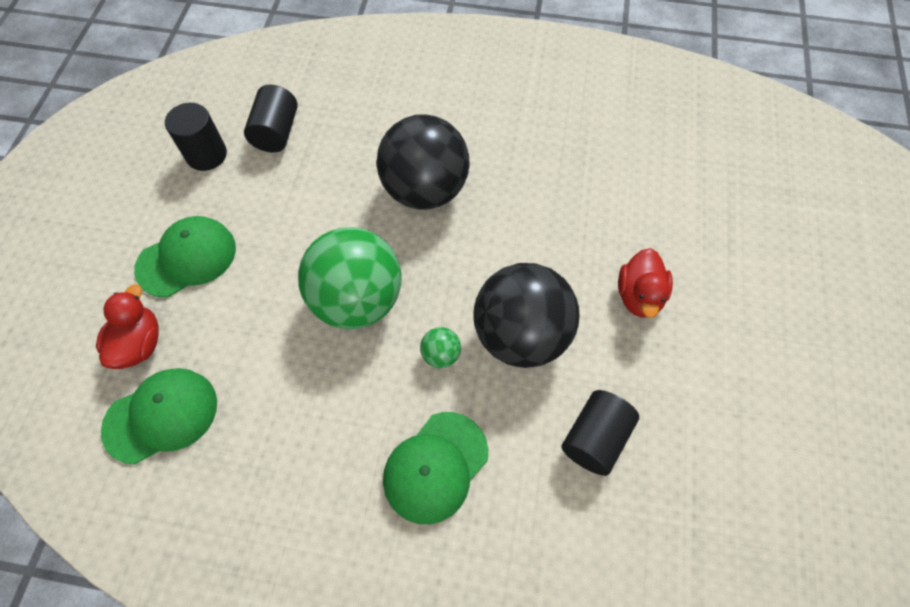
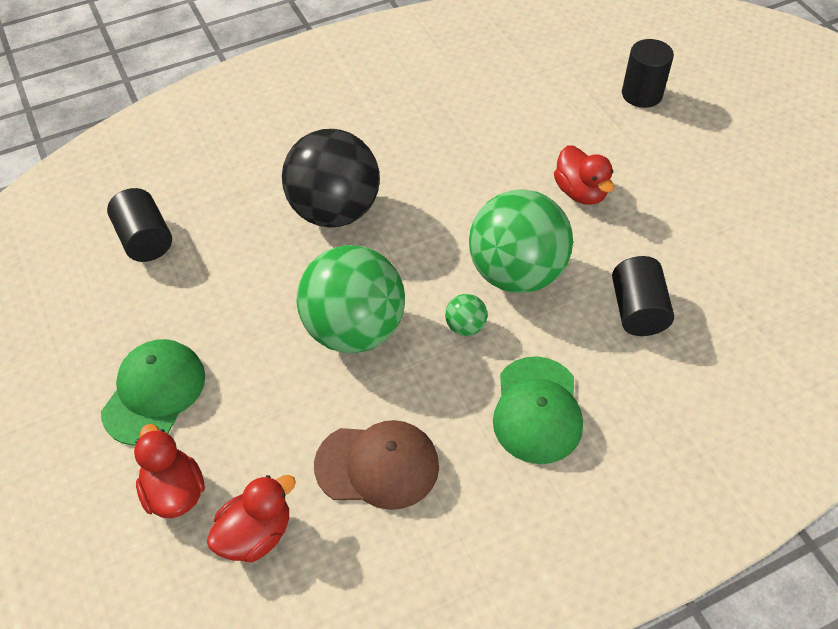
camera: 35 degrees left, 10 degrees down
(161, 416) = (256, 534): green cap -> red duck
(206, 155) = (88, 296): black cylinder -> black cylinder (642, 94)
(281, 424) = (377, 465): none -> brown cap
(520, 335) = (516, 273): black ball -> green ball

